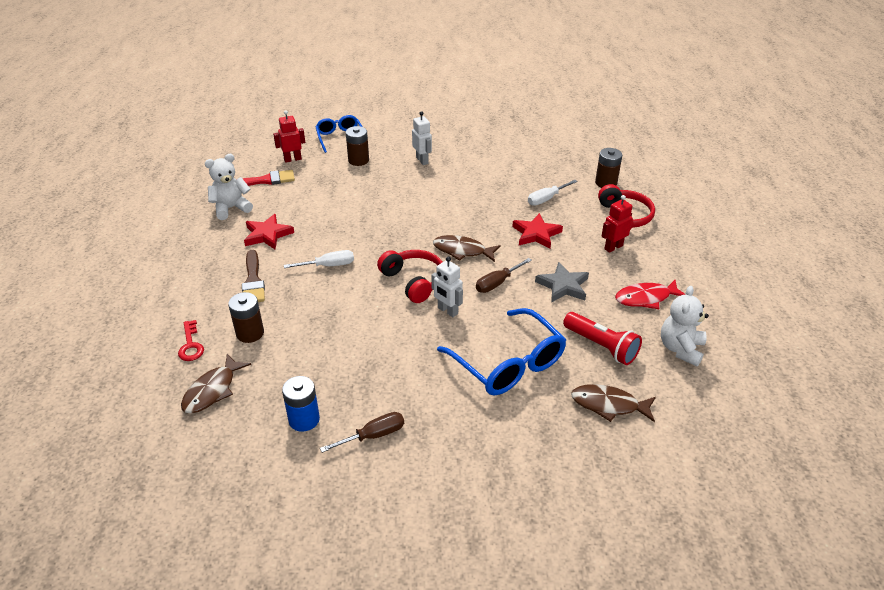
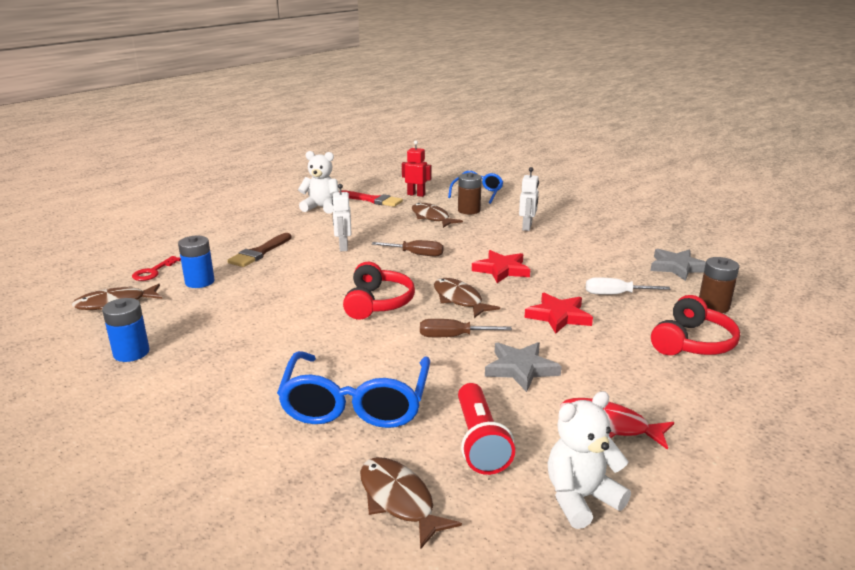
camera: 40 degrees right, 15 degrees down
(250, 333) = (200, 282): brown battery -> blue battery
(267, 235) = (318, 230): red star -> red star (501, 270)
(328, 265) = (328, 265): white screwdriver -> none
(340, 180) = (431, 217): none -> brown fish
(373, 435) = (153, 392): brown screwdriver -> brown screwdriver (416, 254)
(447, 311) = (370, 336): white robot -> white robot (343, 247)
(555, 158) = (677, 267): none -> grey star
(613, 247) = (636, 362): red robot -> none

